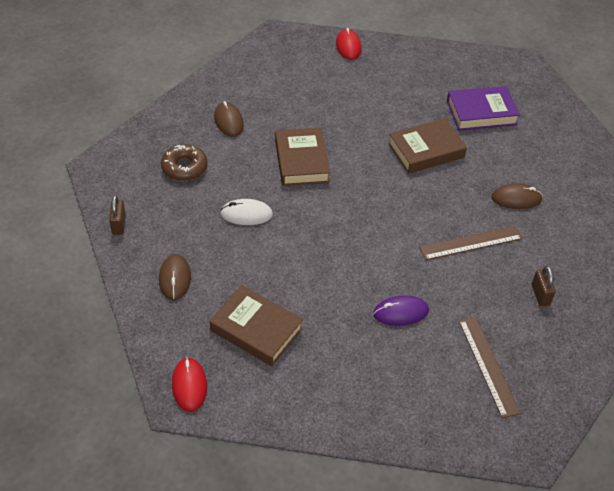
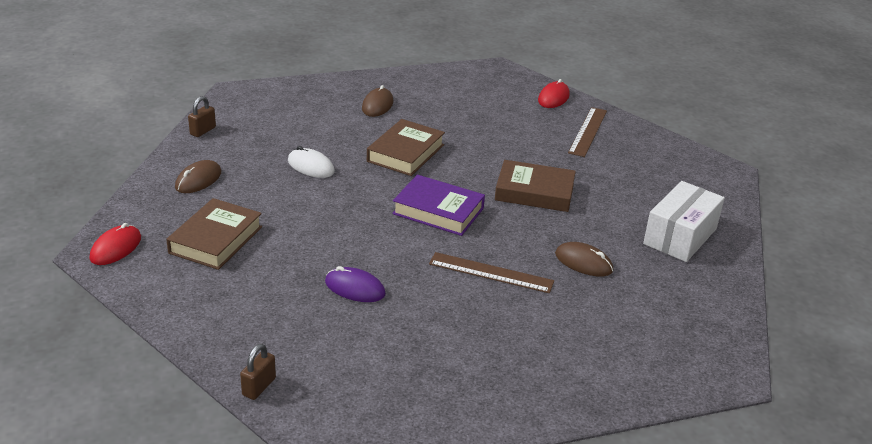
camera: 35 degrees right, 15 degrees down
(184, 167) = (301, 118): brown donut -> none
(256, 329) = (216, 240): brown book -> brown book turned 45 degrees clockwise
(481, 113) = (629, 188): purple book -> purple book (438, 211)
(488, 366) = (385, 366): brown ruler -> brown ruler (588, 131)
(540, 295) = (512, 342): brown padlock -> brown padlock (259, 387)
(549, 140) = (680, 236): none -> white box

